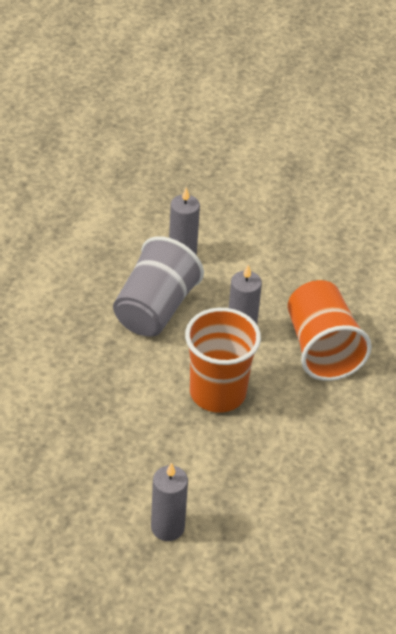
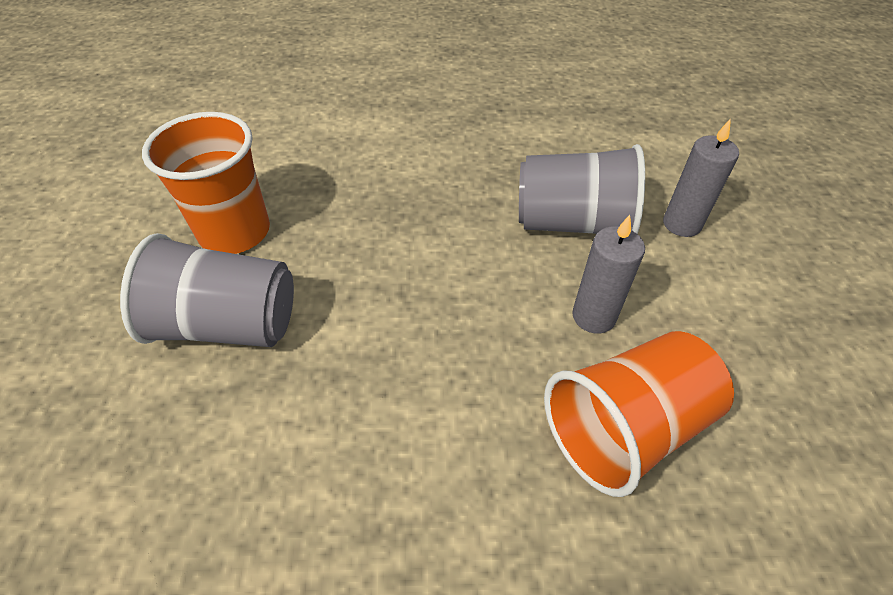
camera: 75 degrees right, 5 degrees up
(167, 527) = (228, 324): grey candle -> grey cup
(217, 393) = (469, 319): orange cup -> orange cup (235, 232)

